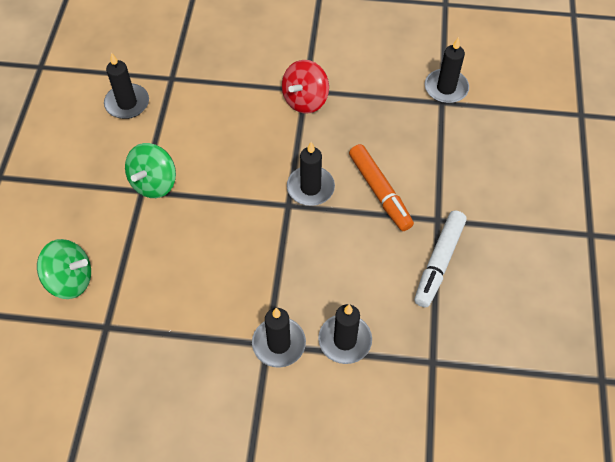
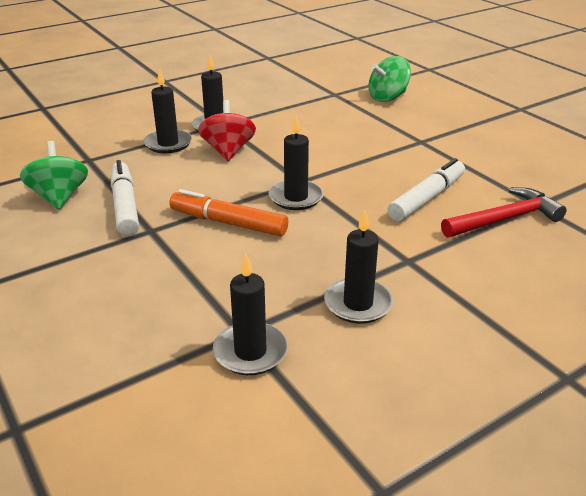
camera: 140 degrees right, 25 degrees down
(127, 103) = (531, 173): black candle -> black candle (358, 304)
(154, 183) = (420, 147): green spinning top -> green spinning top (59, 197)
(208, 81) = (505, 219): none -> red hammer
(227, 128) = (427, 198): none -> white marker
(305, 100) = (394, 252): red spinning top -> red spinning top (228, 151)

